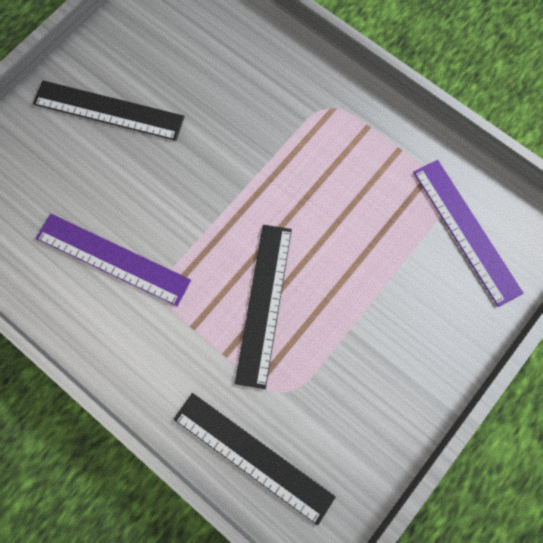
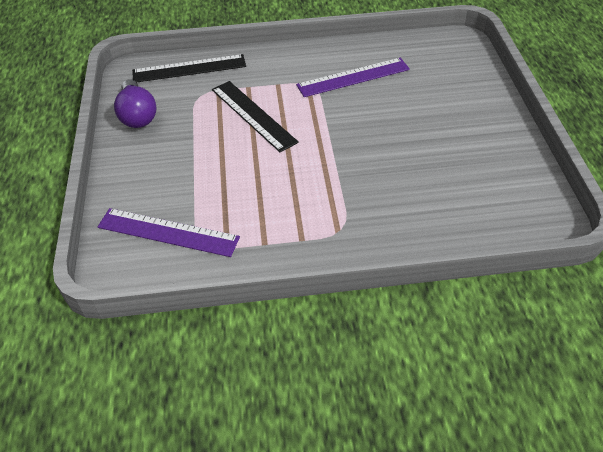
camera: 135 degrees right, 25 degrees down
(108, 111) = (458, 123): black ruler -> none
(375, 425) = (137, 115): none -> purple light bulb

